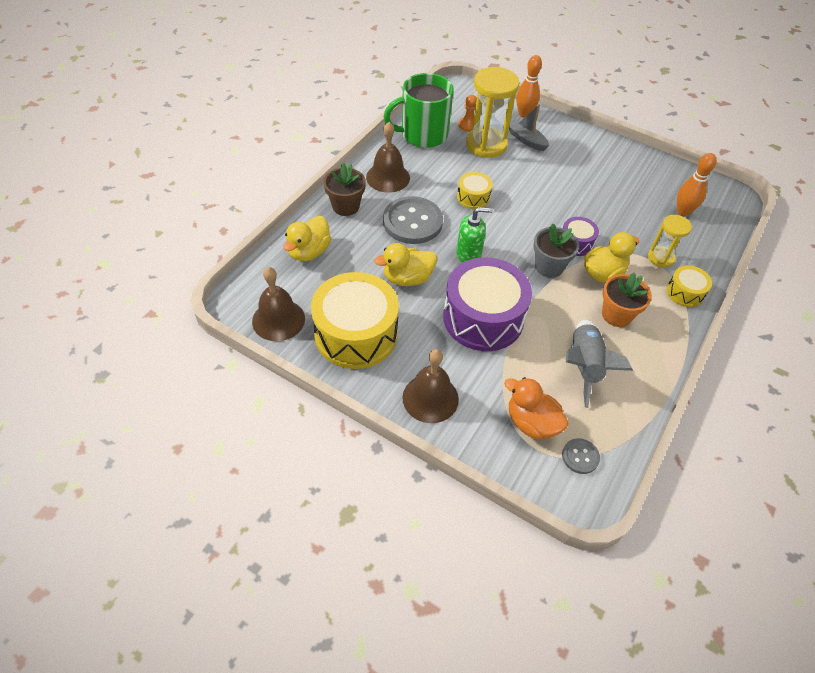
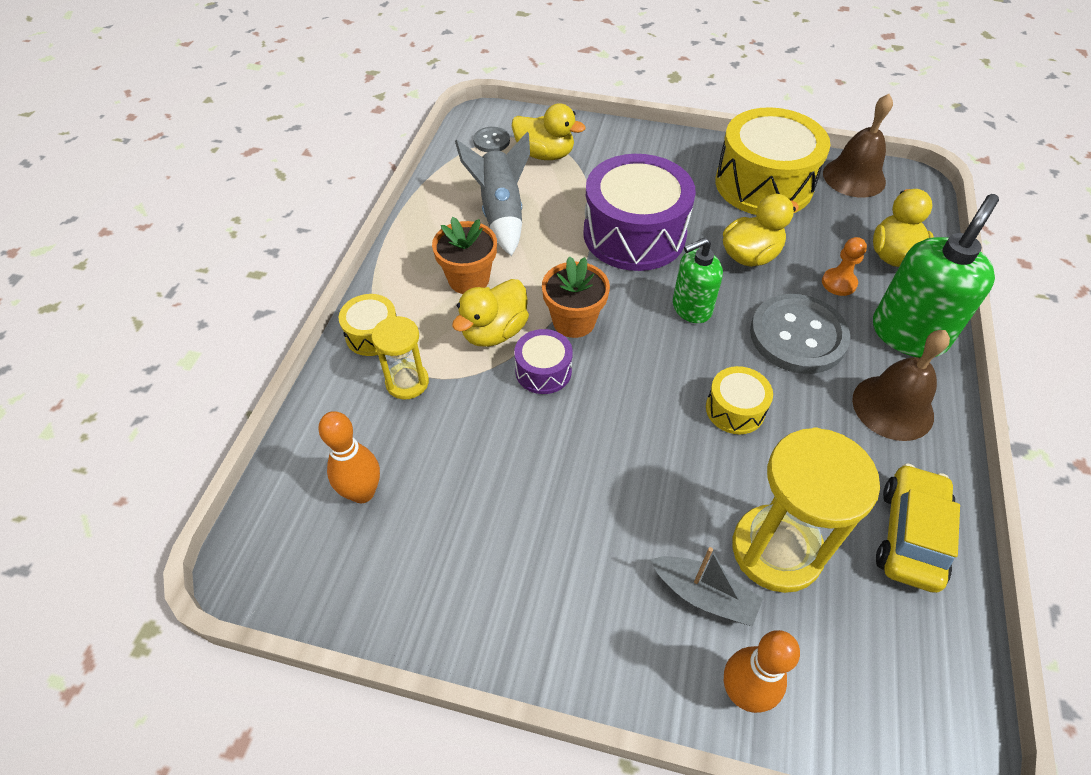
camera: 165 degrees right, 0 degrees up
(345, 206) = (908, 334): brown flower pot -> green soap dispenser
(423, 134) = (910, 535): green mug -> yellow car
(430, 398) = (652, 150): brown bell -> none
(468, 125) = (842, 600): orange pawn -> orange pawn (839, 283)
(531, 423) = (545, 154): orange duck -> yellow duck
(549, 266) = (574, 321): grey flower pot -> orange flower pot

